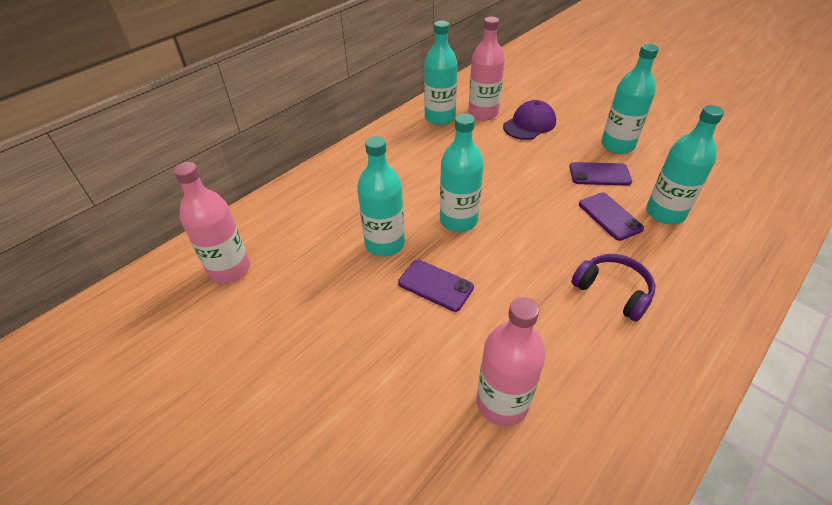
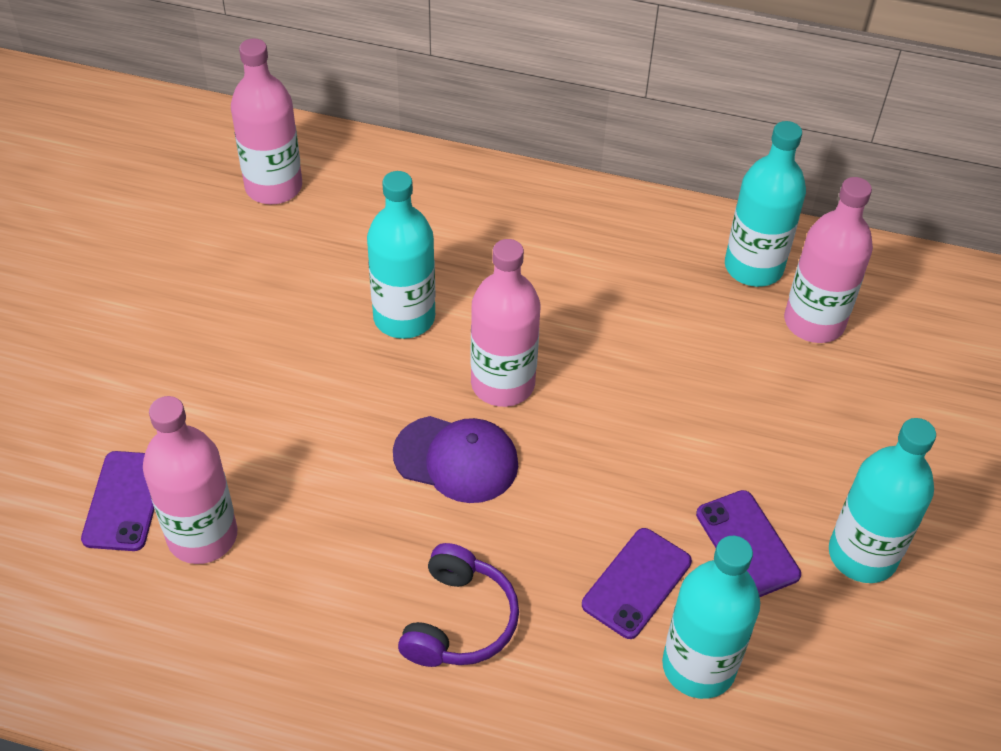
camera: 60 degrees right, 5 degrees up
(435, 285) = (357, 403): purple phone -> purple phone (125, 501)
(458, 220) = (502, 384): turquoise bottle -> pink bottle
(529, 124) = (831, 400): purple cap -> purple cap (456, 459)

